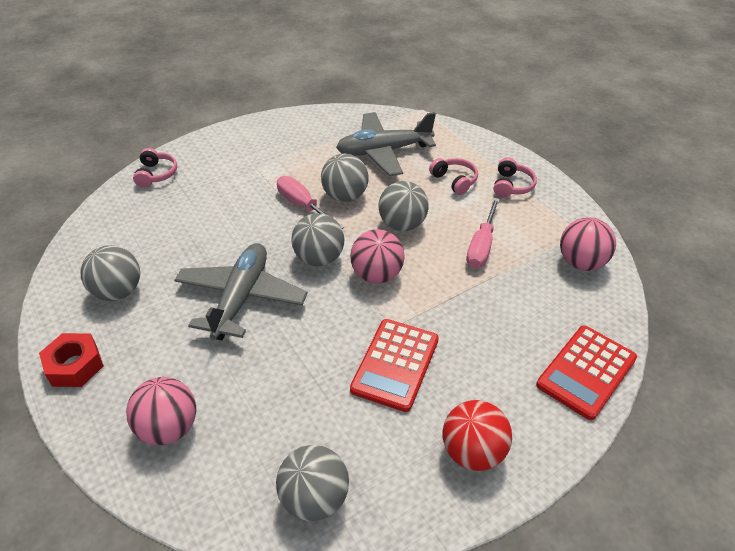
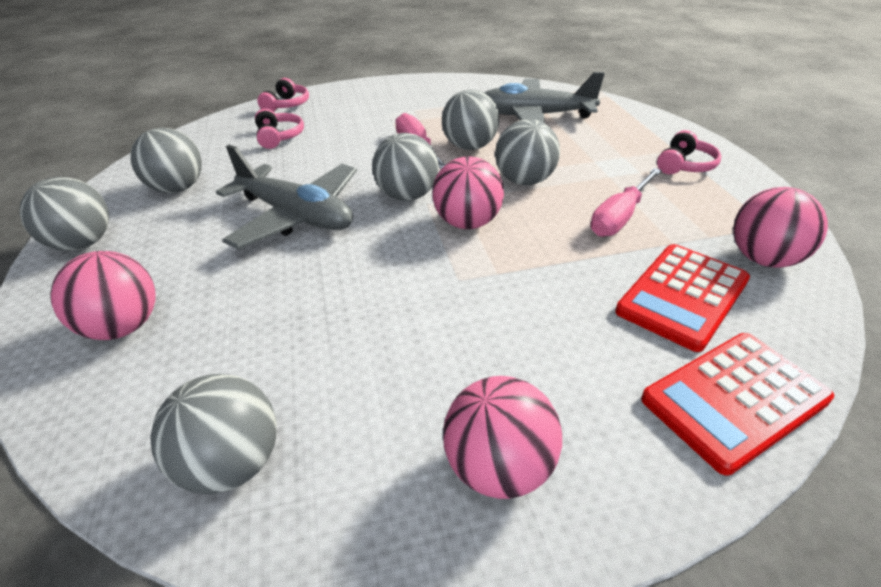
camera: 20 degrees right, 5 degrees down
(75, 365) = (82, 243): red nut -> grey ball
(241, 298) = (296, 216): grey plane -> grey plane turned 90 degrees clockwise
(395, 364) = (439, 322): red calculator -> red calculator (682, 296)
(454, 181) = (610, 151): pink headphones -> pink headphones (279, 137)
(473, 452) = (499, 467): red ball -> pink ball

